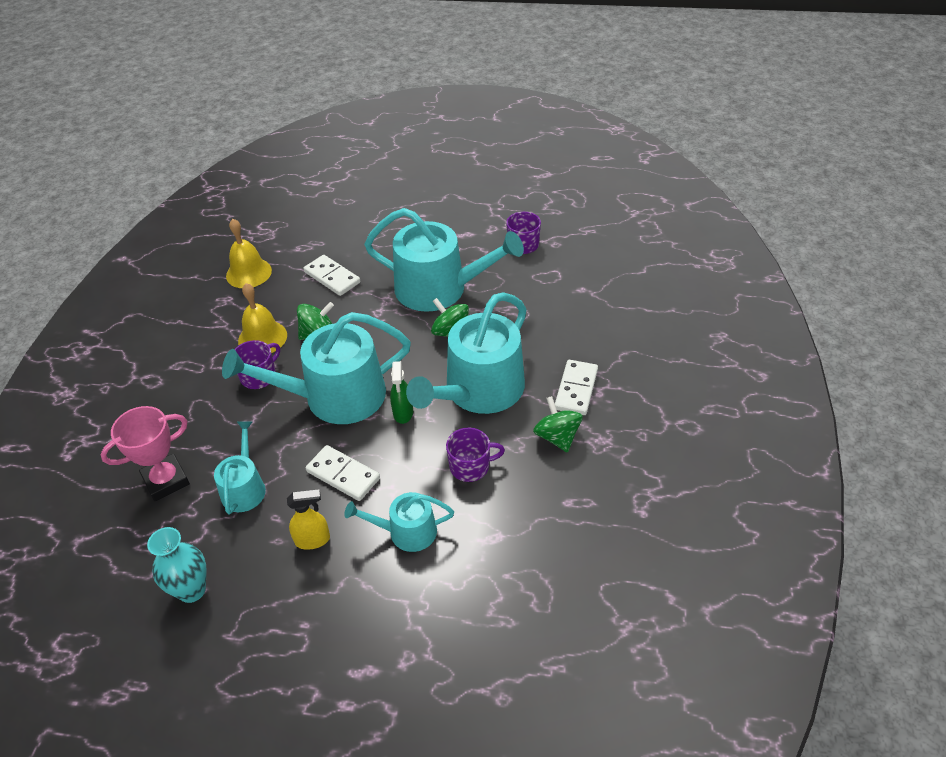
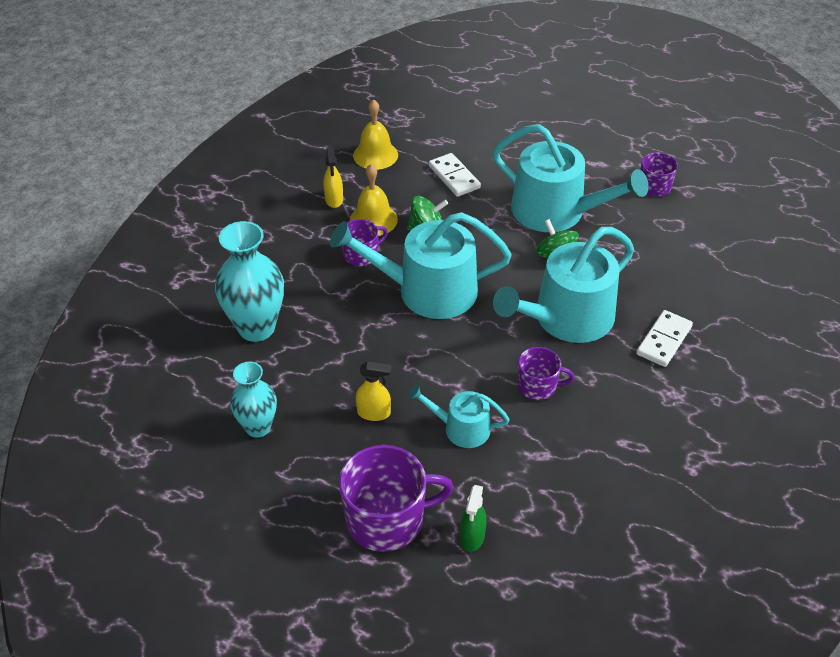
camera: 15 degrees right, 0 degrees up
(166, 480) = (256, 328): pink trophy -> turquoise vase
(217, 327) = (334, 200): none -> yellow spray bottle
(244, 487) = (324, 351): turquoise watering can -> none
(343, 475) = (416, 363): white domino -> none
(355, 654) = (387, 519): none -> purple mug
(403, 413) = (487, 321): green spray bottle -> green spray bottle (472, 537)
(557, 437) = (630, 380): green spinning top -> none

